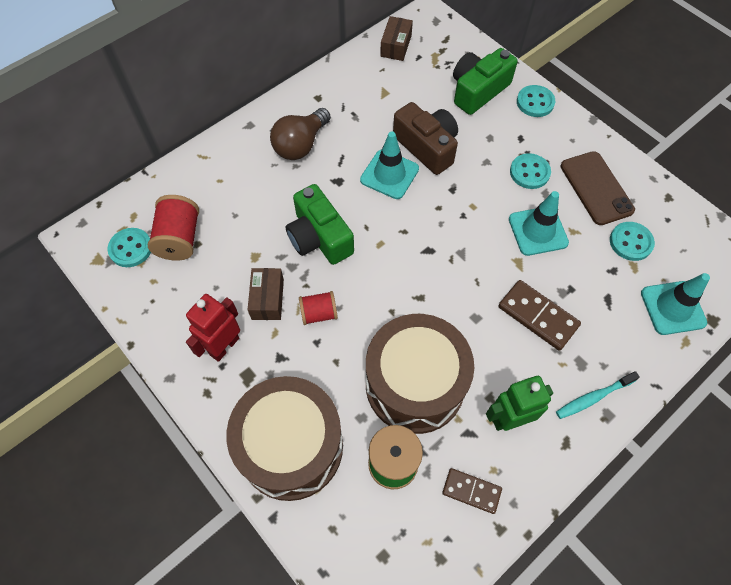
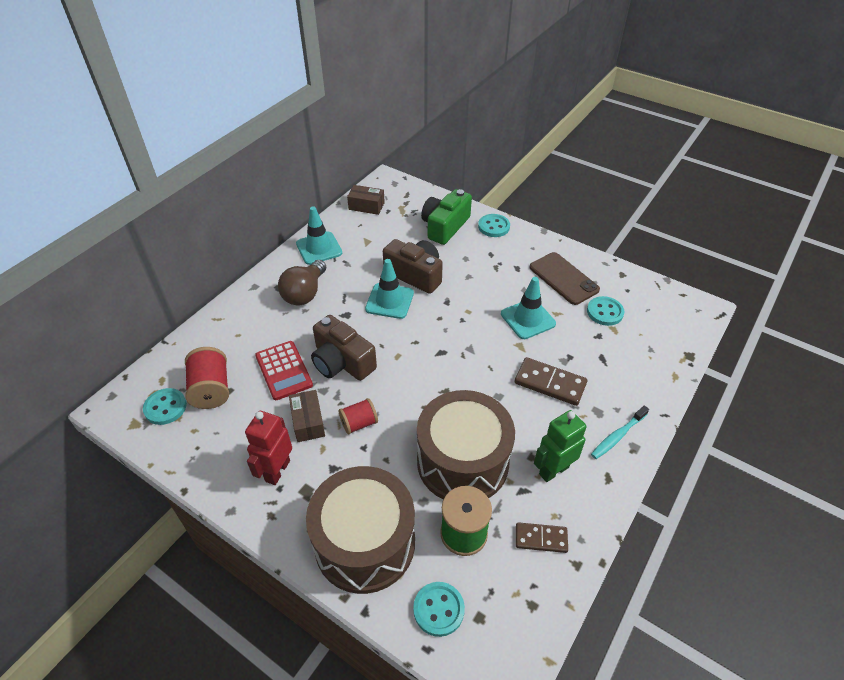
camera: 15 degrees left, 15 degrees down
(257, 234) = (284, 370): none -> red calculator
(319, 237) = (342, 362): green camera -> brown camera
(396, 46) = (366, 206): brown box -> brown box turned 75 degrees counterclockwise
(529, 172) = (506, 277): turquoise button -> turquoise button (438, 609)
(672, 308) = (655, 353): turquoise traffic cone -> turquoise traffic cone (319, 248)

